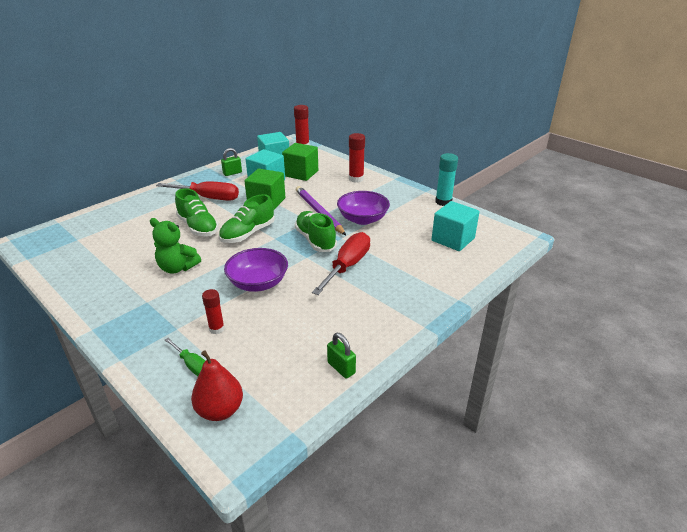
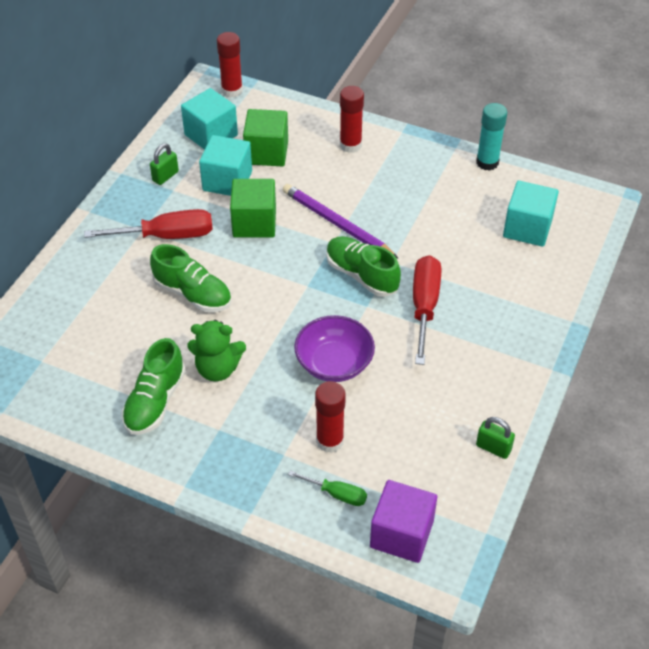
camera: 20 degrees left, 15 degrees up
(216, 329) = (330, 441): red glue stick -> red glue stick, size x1.52
(220, 410) = (401, 534): red pear -> purple cube
(248, 234) = (268, 287): green shoe -> green shoe (155, 401)
(362, 219) = (400, 222): purple bowl -> none

